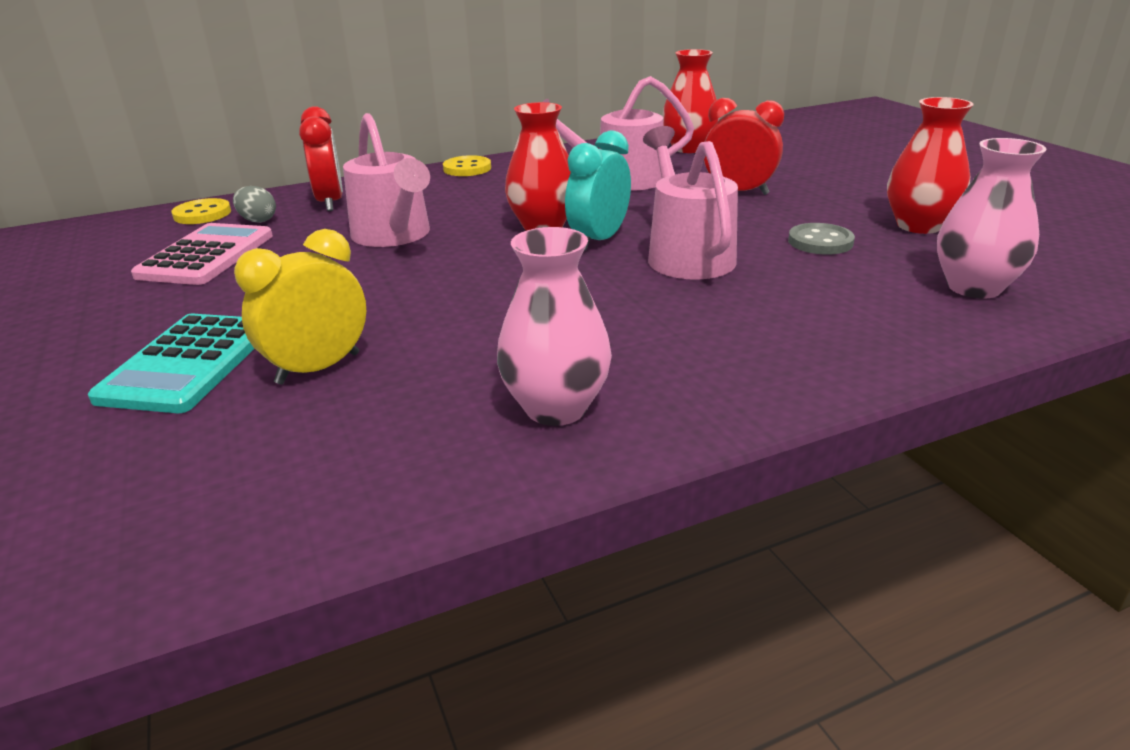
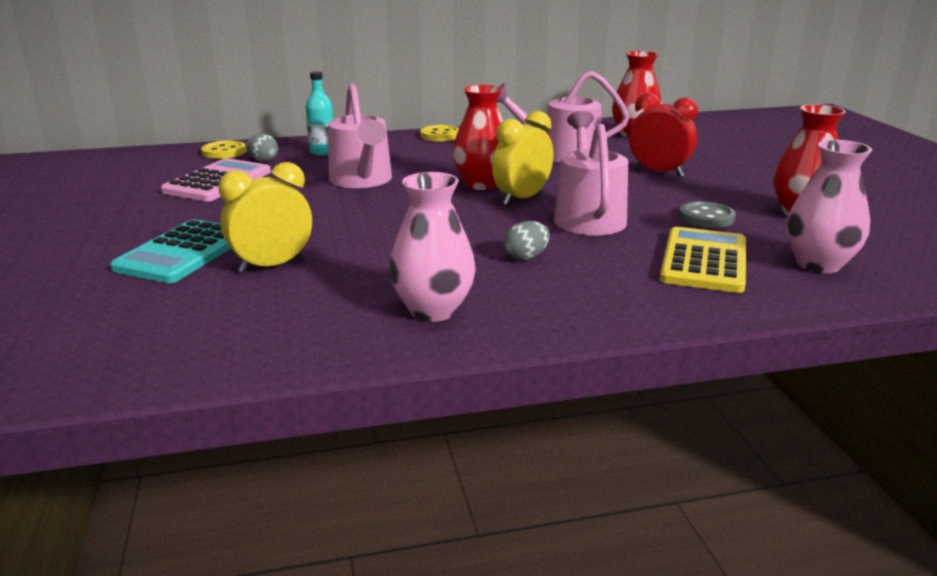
camera: 10 degrees right, 5 degrees down
(330, 202) = (322, 152): red clock -> turquoise bottle
(598, 240) = (521, 199): turquoise clock -> yellow clock
(639, 317) = (526, 257): none -> grey egg
(847, 298) = (704, 261): none -> yellow calculator

